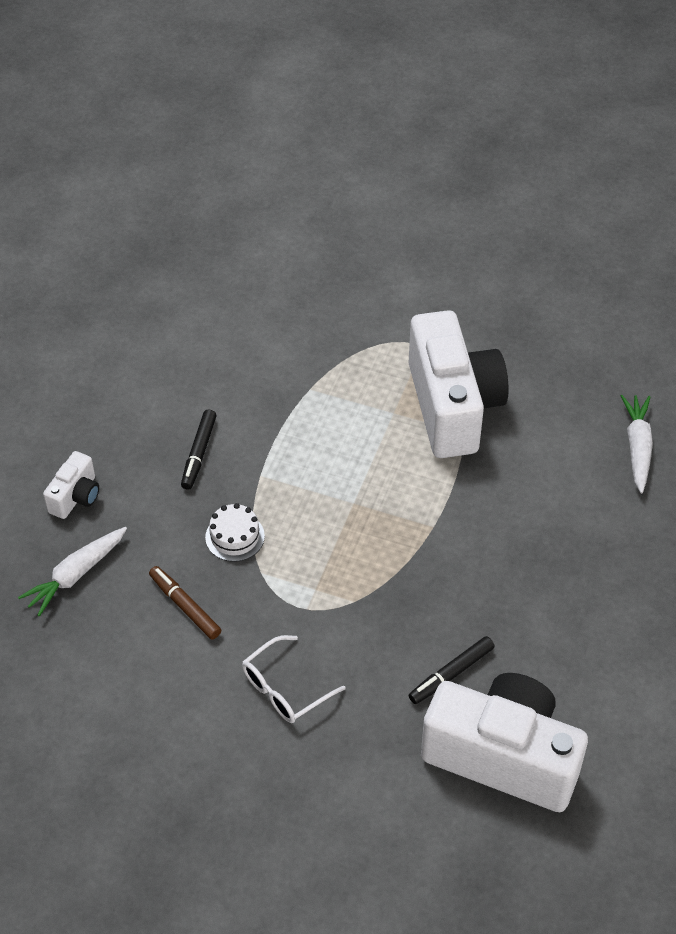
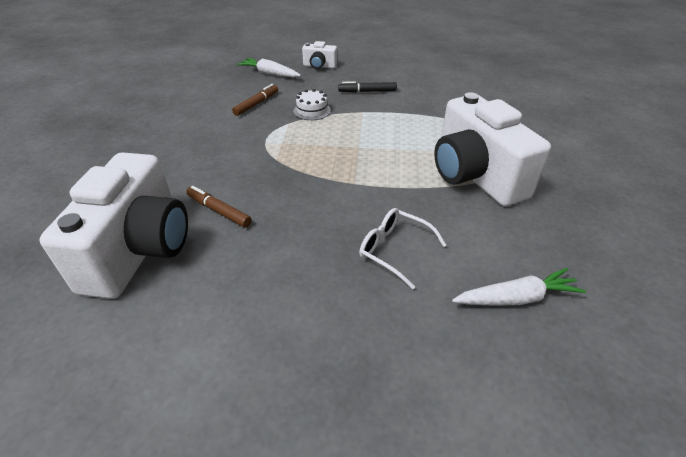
camera: 75 degrees right, 10 degrees down
(284, 689) = (201, 143): white glasses -> white glasses (394, 250)
(451, 674) = (219, 211): black marker -> brown marker
(452, 406) = (475, 176): white camera -> white camera turned 90 degrees clockwise

